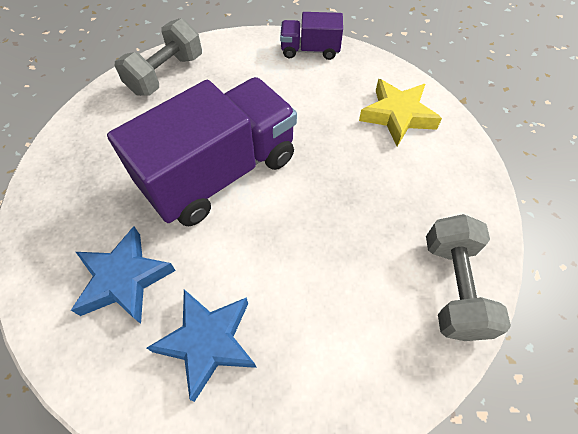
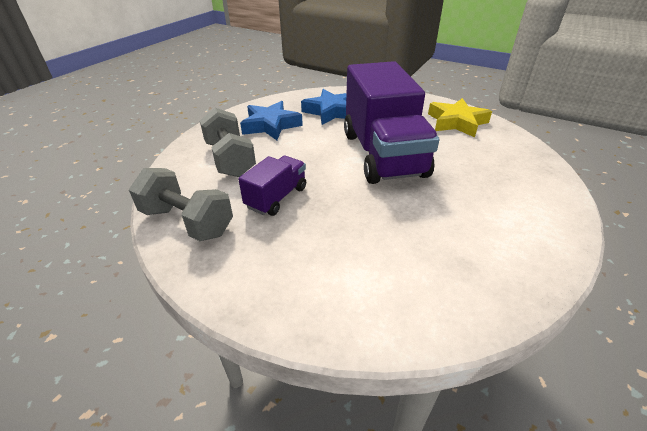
camera: 120 degrees right, 20 degrees down
(166, 74) = (515, 155): grey dumbbell -> grey dumbbell (230, 159)
(310, 50) = (536, 257): purple truck -> purple truck (276, 197)
(397, 115) = (381, 283): yellow star -> yellow star (457, 122)

